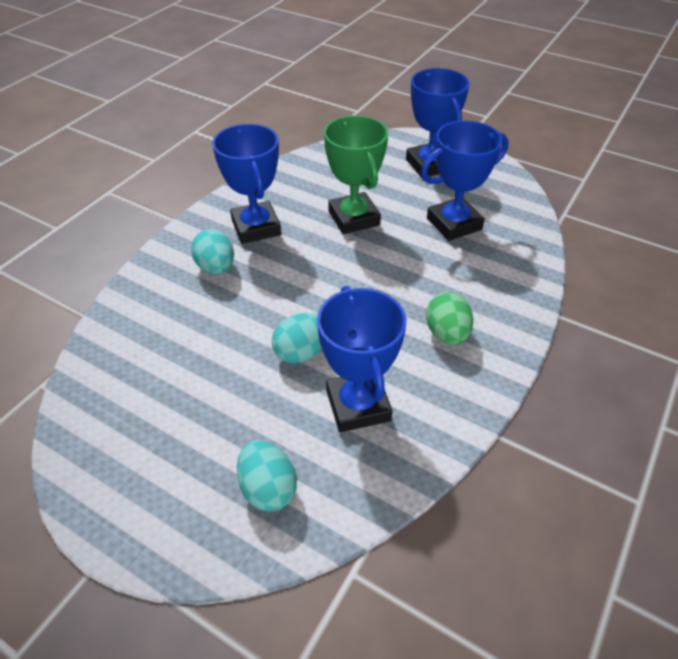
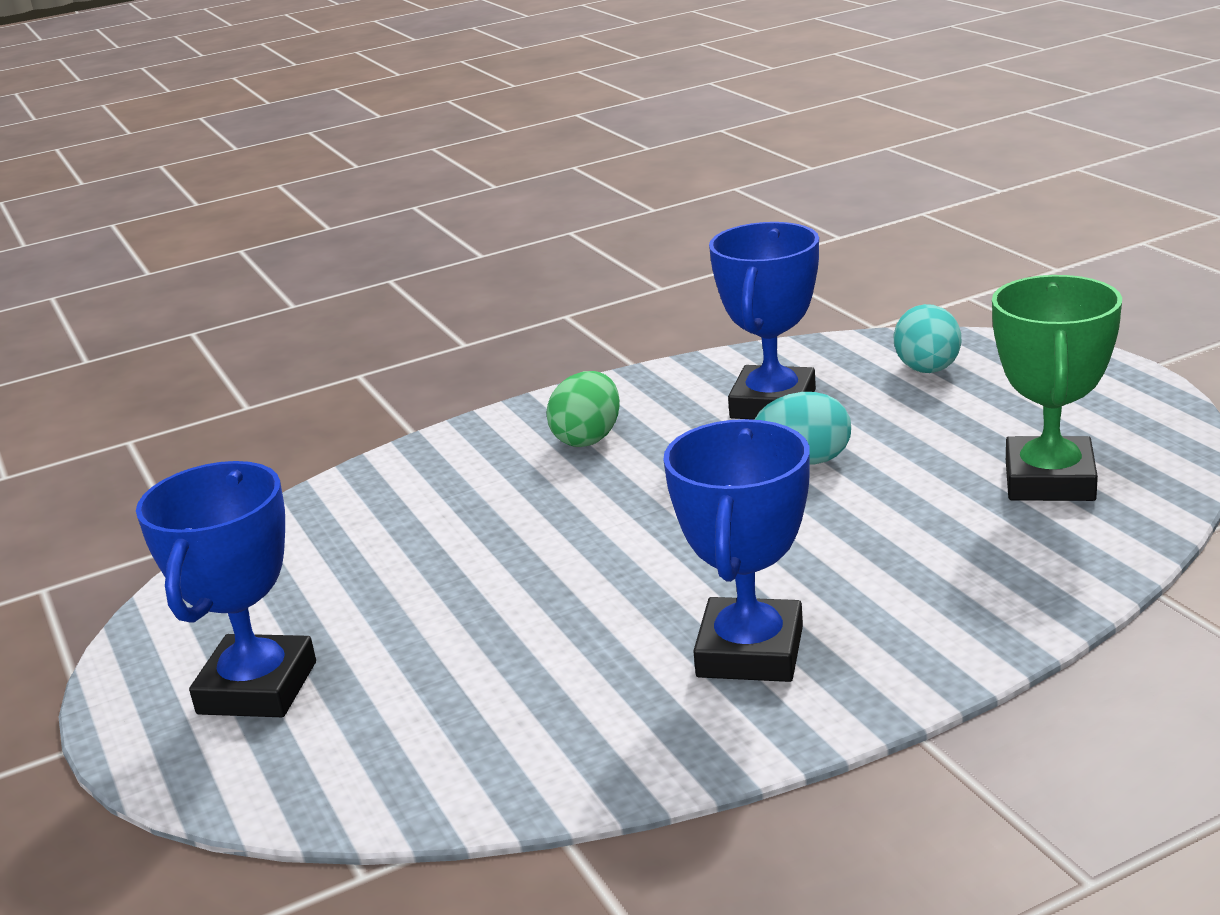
camera: 145 degrees left, 20 degrees down
(216, 268) = (876, 597): turquoise egg -> none
(354, 218) = (542, 618): green trophy -> green trophy (1049, 480)
(454, 224) = (384, 562): blue trophy -> none

